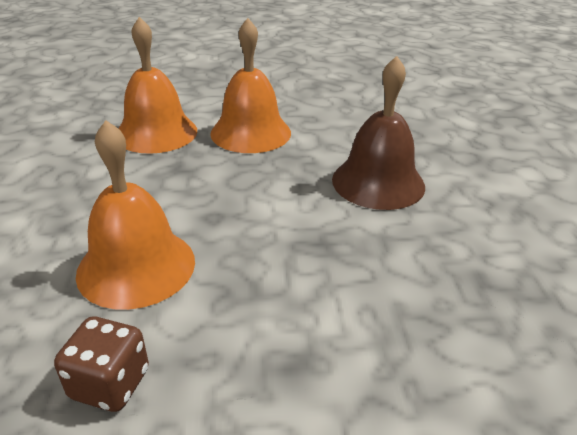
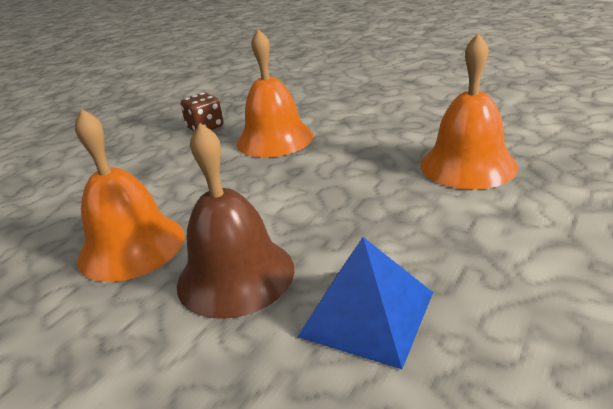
camera: 130 degrees right, 5 degrees down
(250, 133) = (426, 221): orange bell -> orange bell (132, 246)
(353, 130) = (367, 313): none -> blue pyramid

